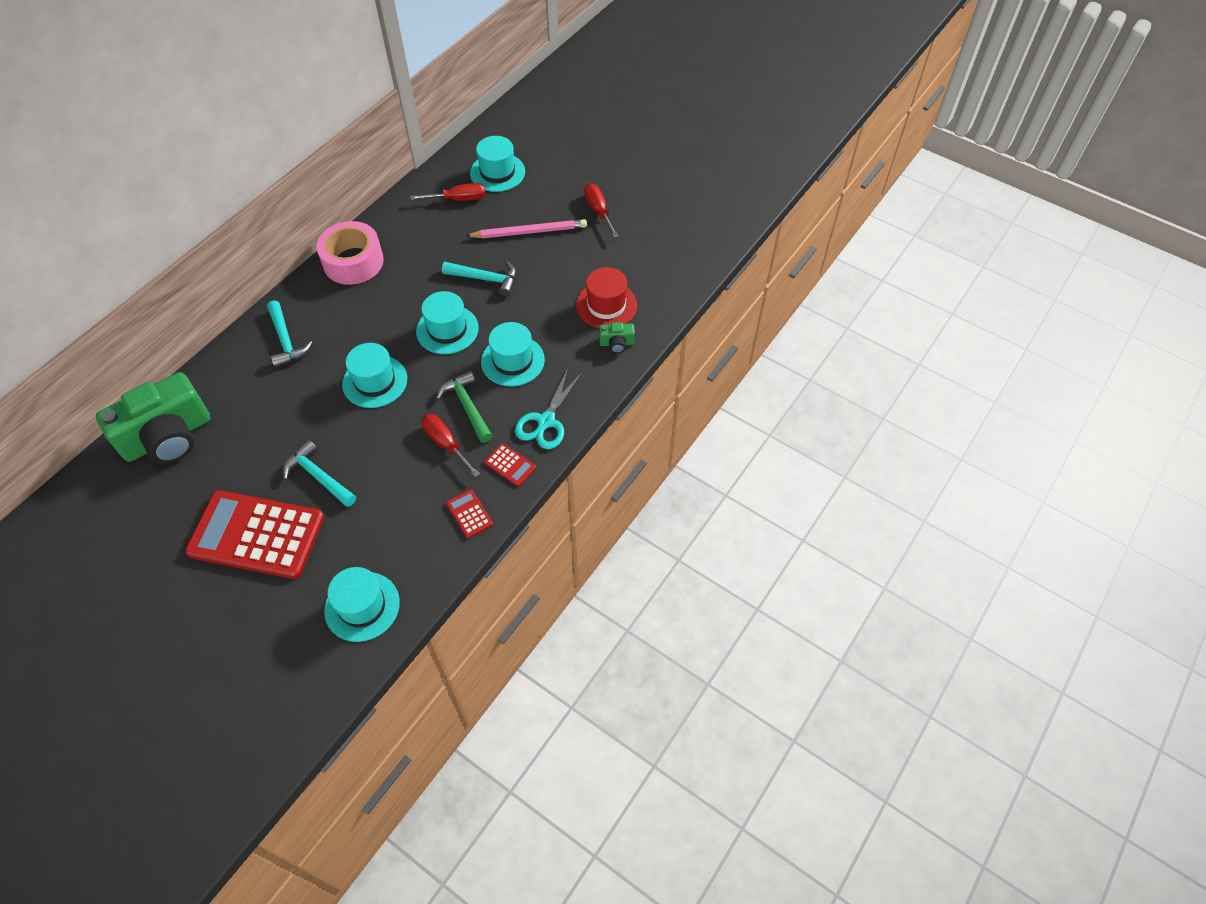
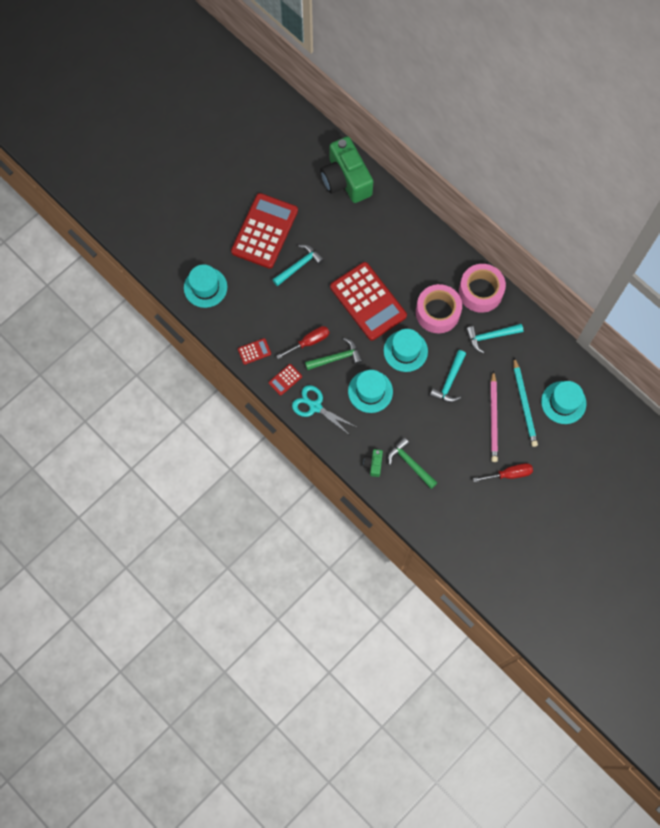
camera: 100 degrees right, 15 degrees up
(286, 340) = (413, 247): turquoise hammer -> turquoise hammer (490, 336)
(375, 381) = (368, 301): turquoise hat -> red calculator
(386, 302) = (437, 312): none -> pink tape
(458, 199) = (536, 370): red screwdriver -> none
(505, 206) = (524, 404): none -> turquoise pencil
(606, 305) = (410, 463): red hat -> green hammer

